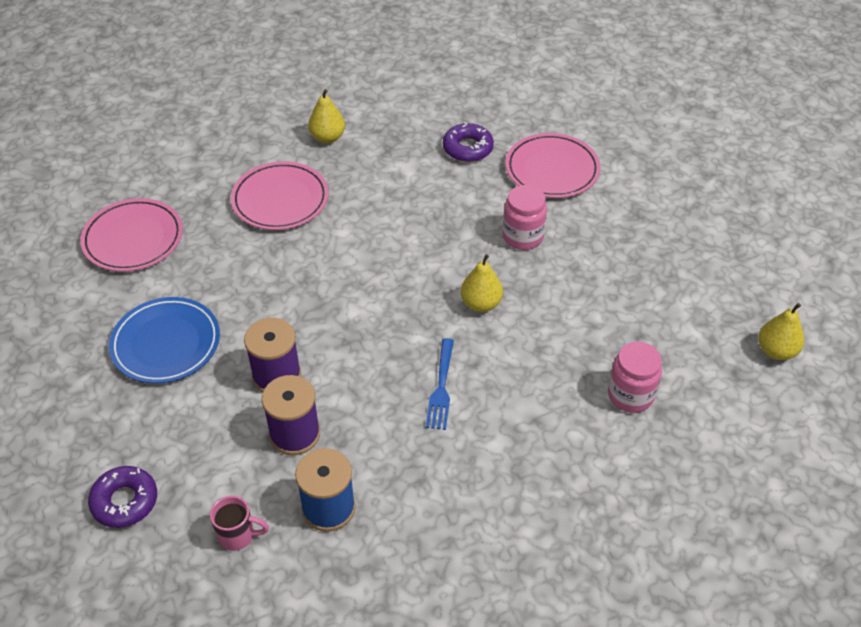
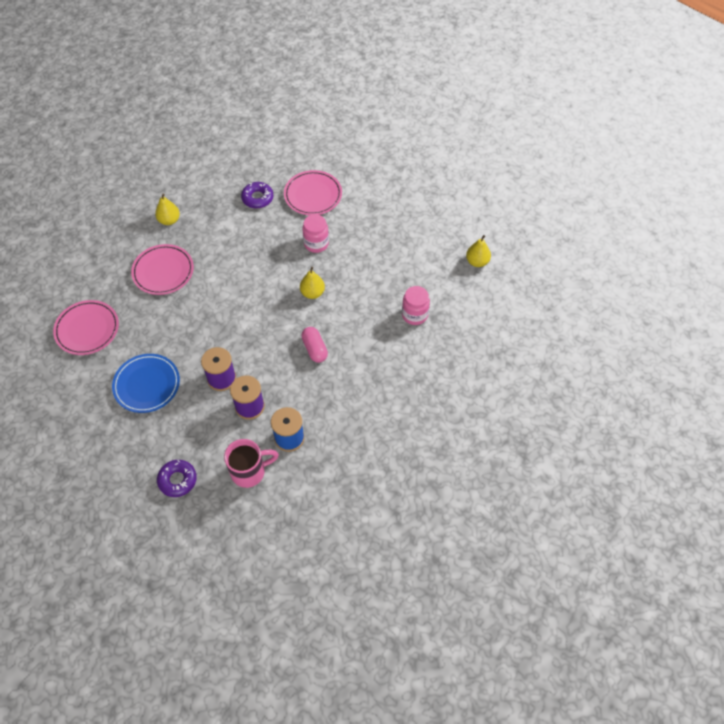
camera: 25 degrees left, 10 degrees up
(238, 535) = (249, 472): pink mug -> pink mug, size x1.65
(441, 387) = (314, 349): blue fork -> pink capsule

